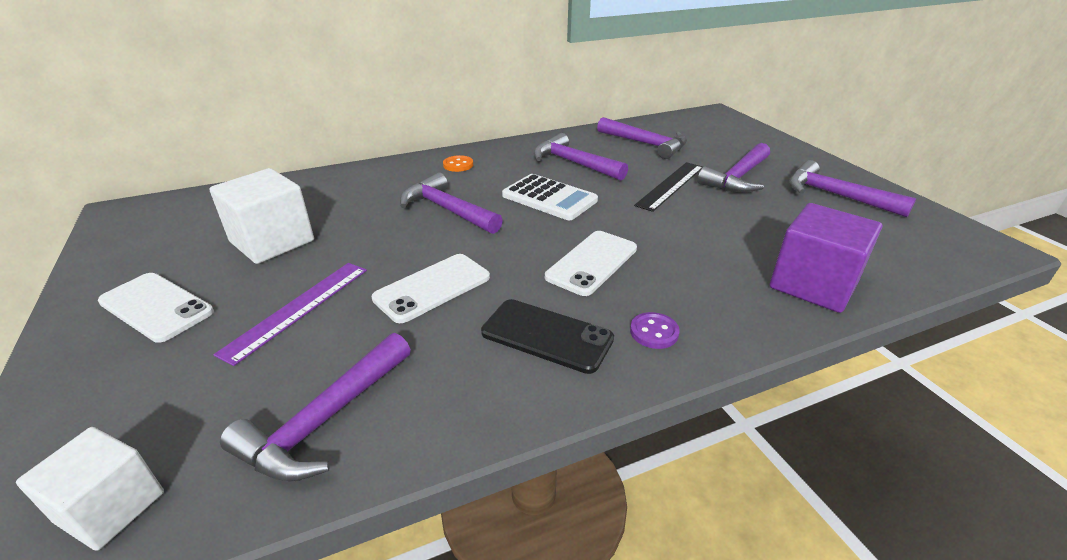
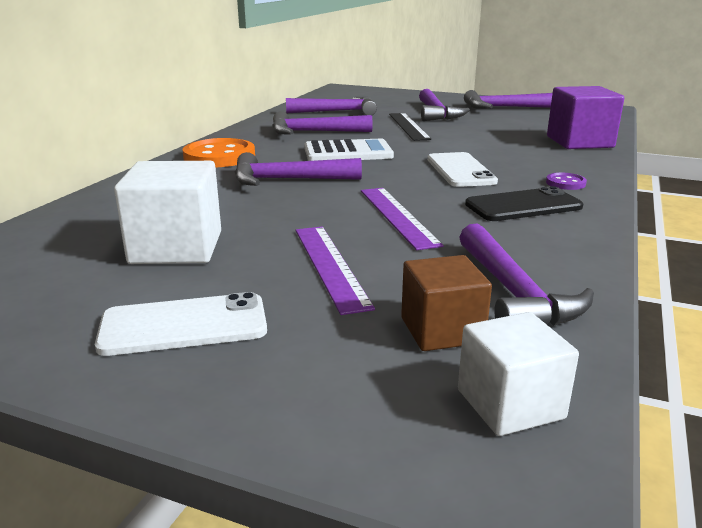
camera: 45 degrees left, 10 degrees down
(220, 414) = (442, 330): none -> brown cube
(432, 288) = (398, 216): white phone -> purple ruler
(458, 165) = (219, 156): orange button -> orange button, size x2.08

